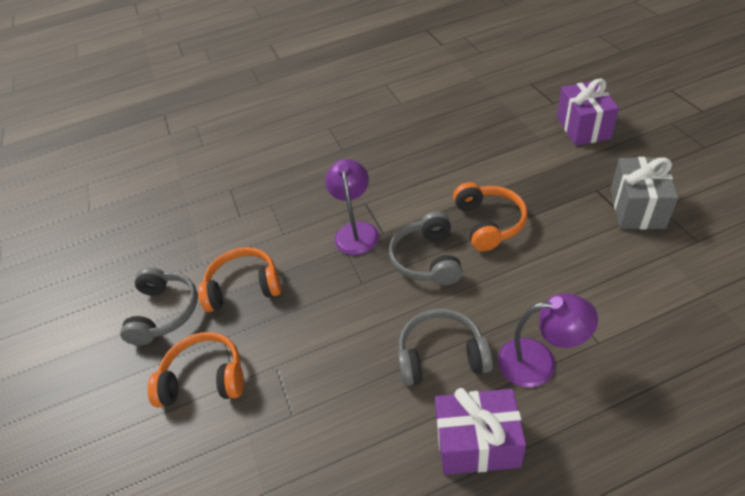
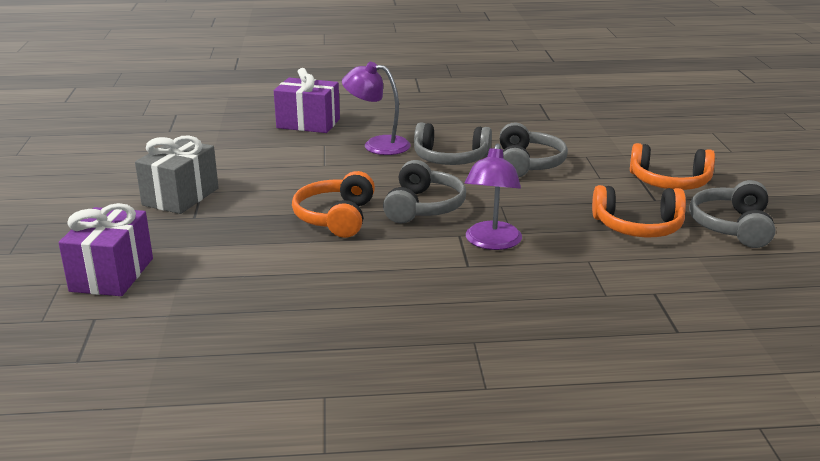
camera: 170 degrees left, 20 degrees down
(355, 371) = (527, 164): none -> grey headphones
(477, 443) = (450, 128): purple gift -> purple gift (308, 123)

